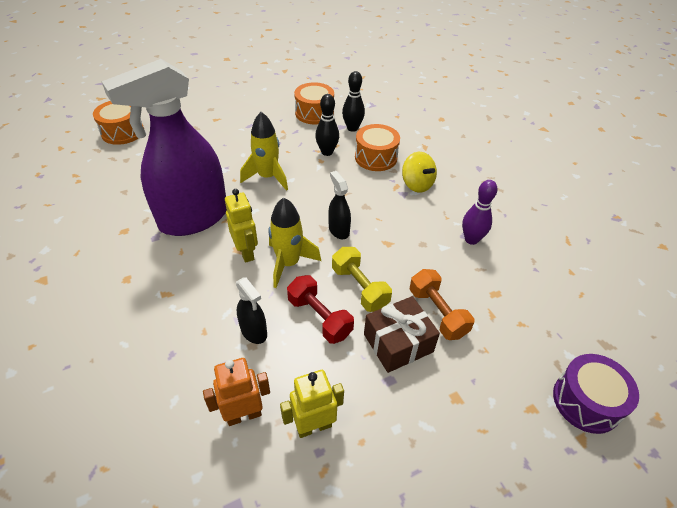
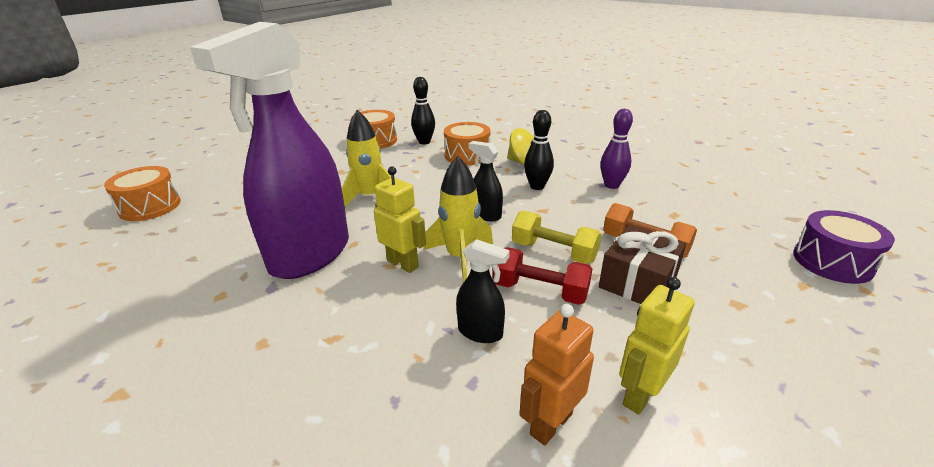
camera: 25 degrees left, 15 degrees down
(327, 152) = (415, 163): black bowling pin -> black bowling pin (537, 186)

